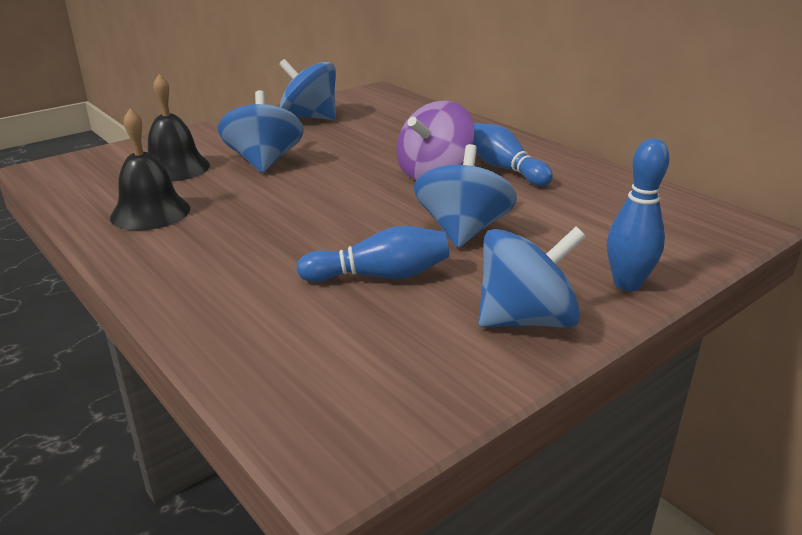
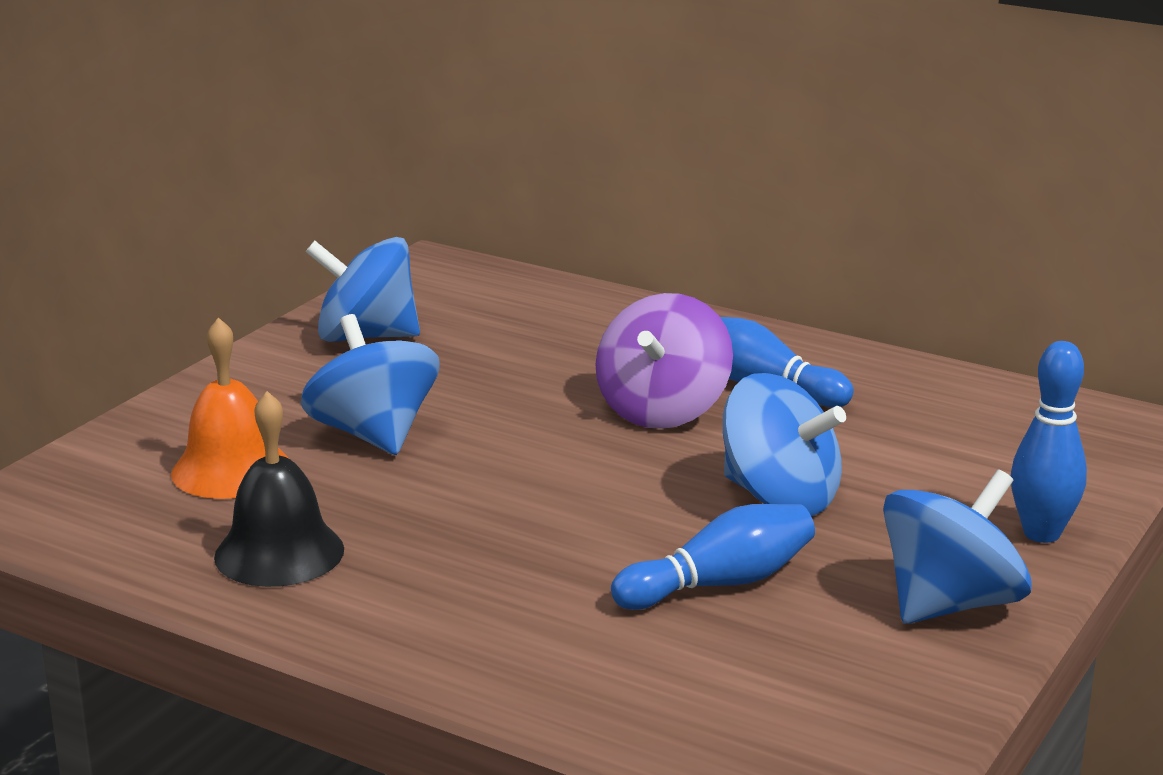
camera: 20 degrees left, 5 degrees down
(175, 168) = (231, 470): black bell -> orange bell
(463, 231) = (779, 498): blue spinning top -> blue spinning top turned 135 degrees clockwise

